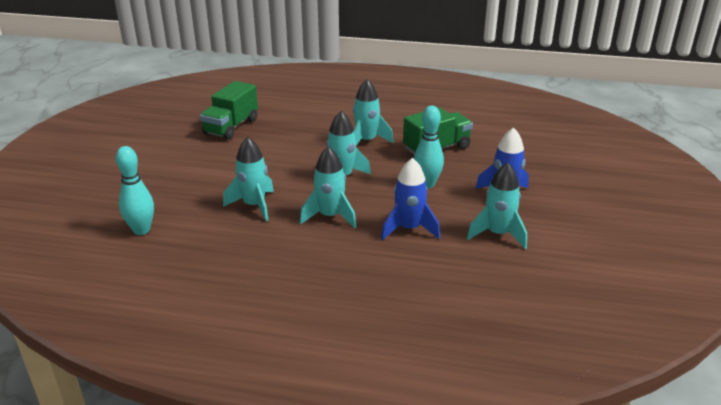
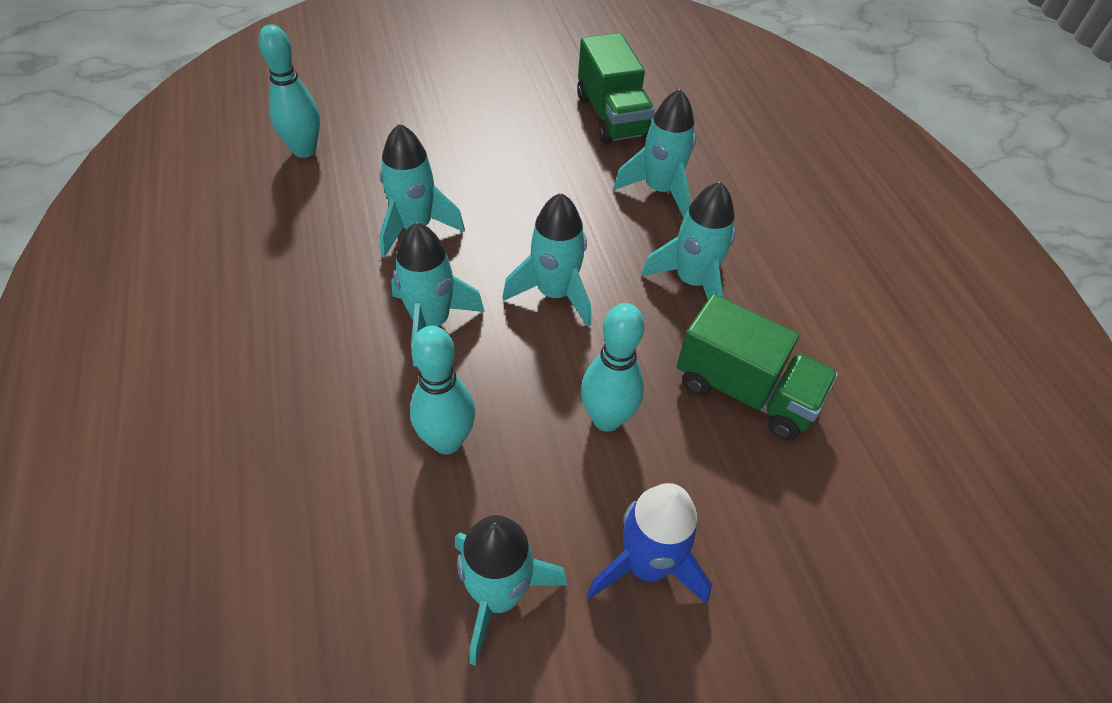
camera: 60 degrees right, 20 degrees up
(231, 127) = (612, 116): green truck -> green truck turned 105 degrees counterclockwise
(300, 131) = (659, 190): none -> turquoise rocket
(409, 229) = (447, 441): blue rocket -> turquoise bowling pin

